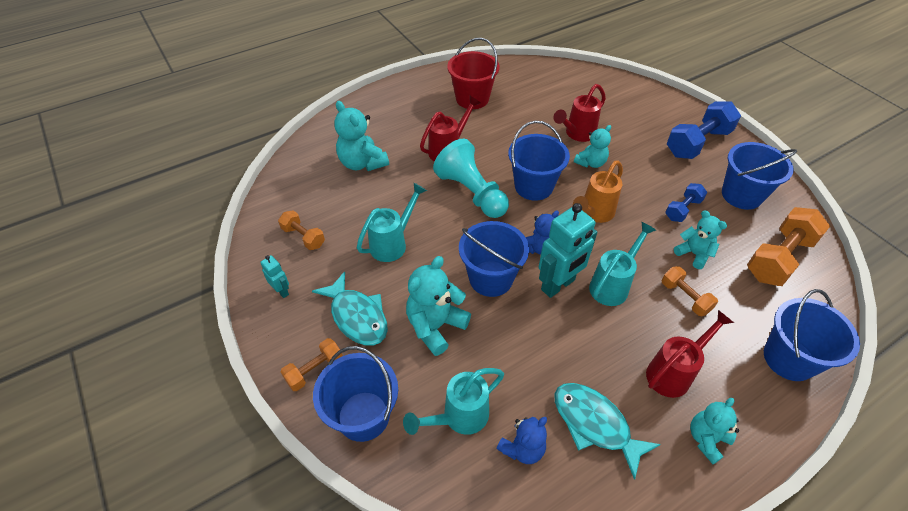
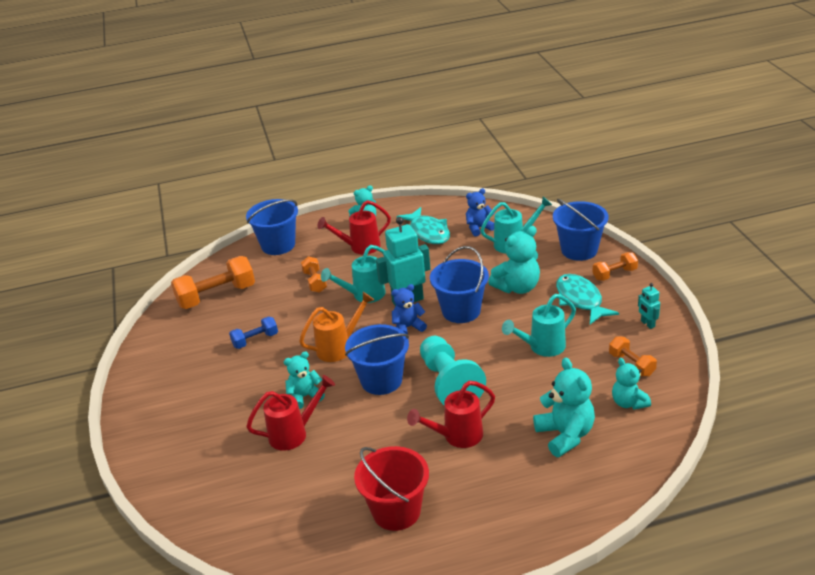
camera: 160 degrees left, 15 degrees down
(693, 254) = (280, 307): turquoise teddy bear -> turquoise teddy bear (628, 403)
(697, 143) = (172, 401): blue dumbbell -> none
(741, 195) = (189, 344): blue bucket -> none

